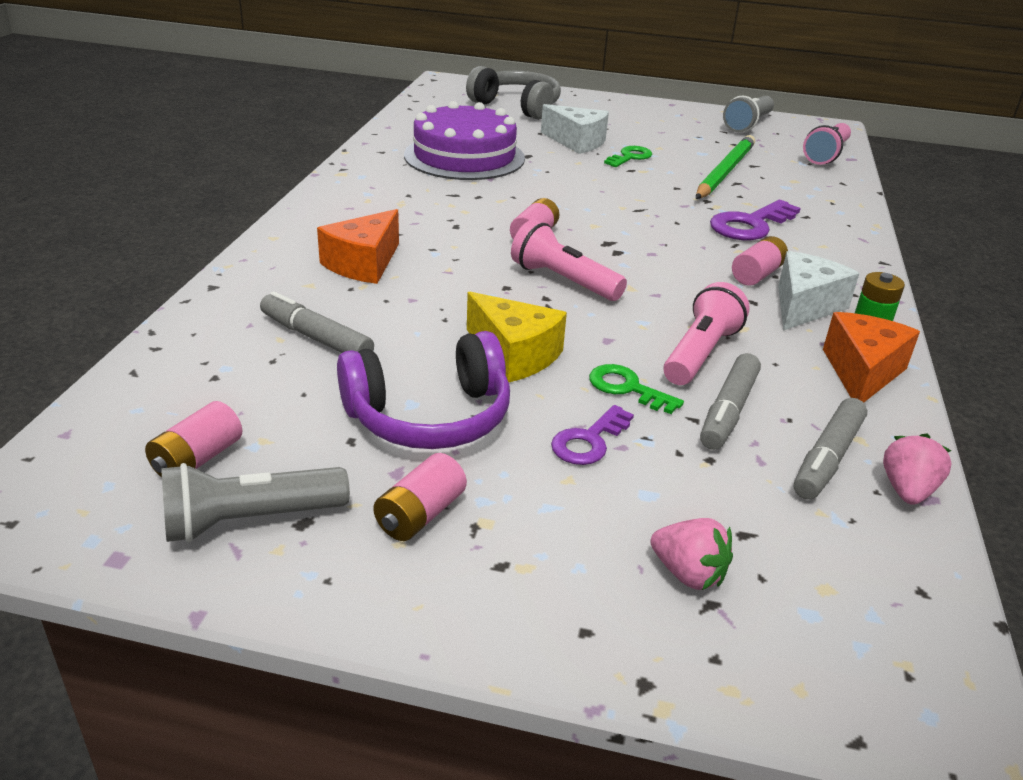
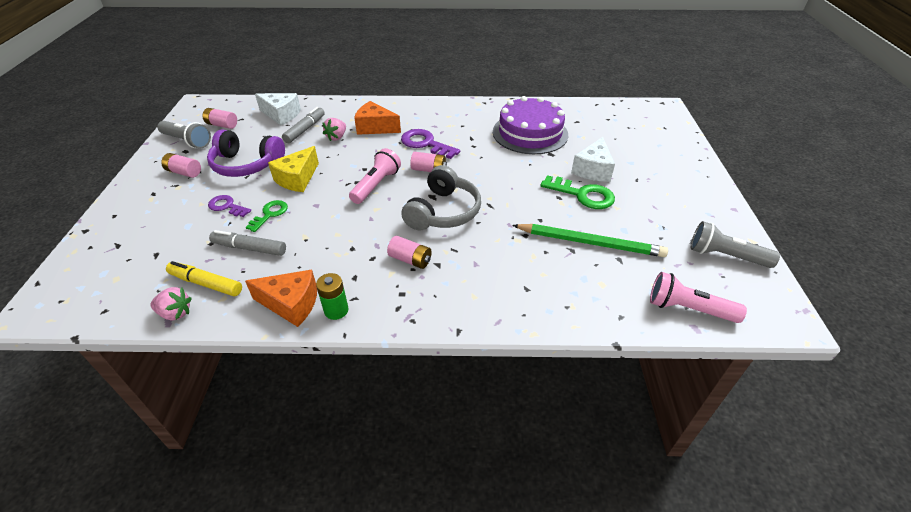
camera: 80 degrees right, 10 degrees up
(250, 520) = (187, 141): grey flashlight -> grey flashlight turned 150 degrees clockwise
(430, 416) = (246, 165): purple headphones -> purple headphones turned 45 degrees counterclockwise
(517, 106) = (642, 139): grey headphones -> grey headphones (443, 212)
(630, 157) = (582, 195): green key -> green key, size x1.59
(688, 574) = (135, 238): pink strawberry -> pink strawberry (337, 137)
(700, 353) = (306, 237): pink flashlight -> none
(750, 225) = (491, 257): purple key -> purple key (425, 144)
(804, 306) = (371, 281): white cheese -> white cheese (281, 115)
(827, 458) = (206, 283): grey marker -> yellow marker

